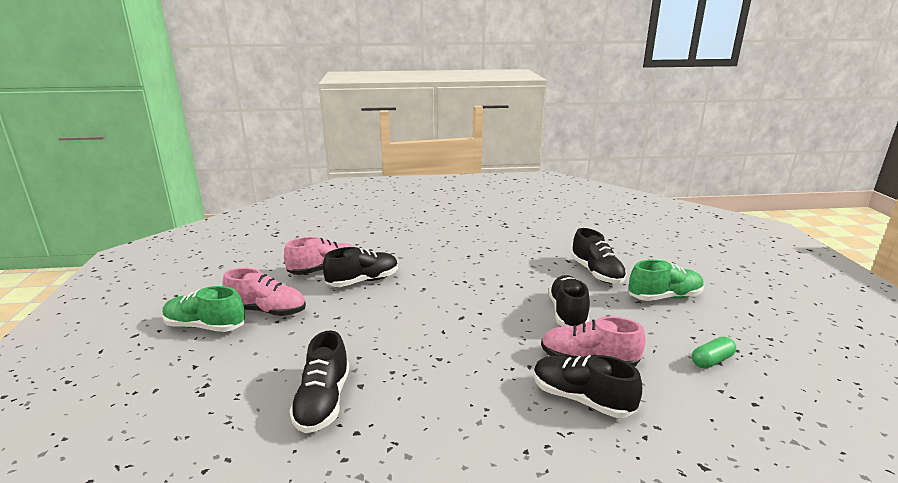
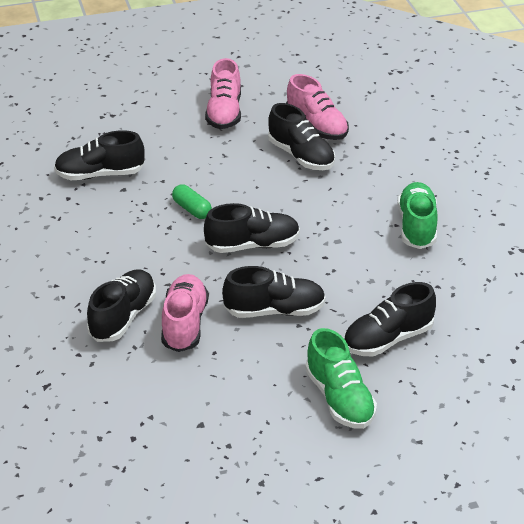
camera: 80 degrees right, 15 degrees up
(205, 326) = (190, 89): green shoe -> green shoe (417, 227)
(480, 315) = (252, 245): none -> black shoe
(712, 361) = (202, 419): green capsule -> green capsule (192, 209)

